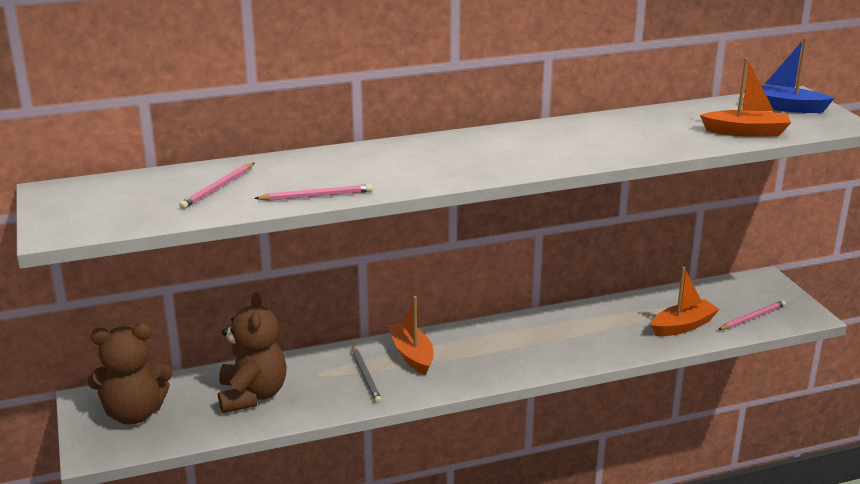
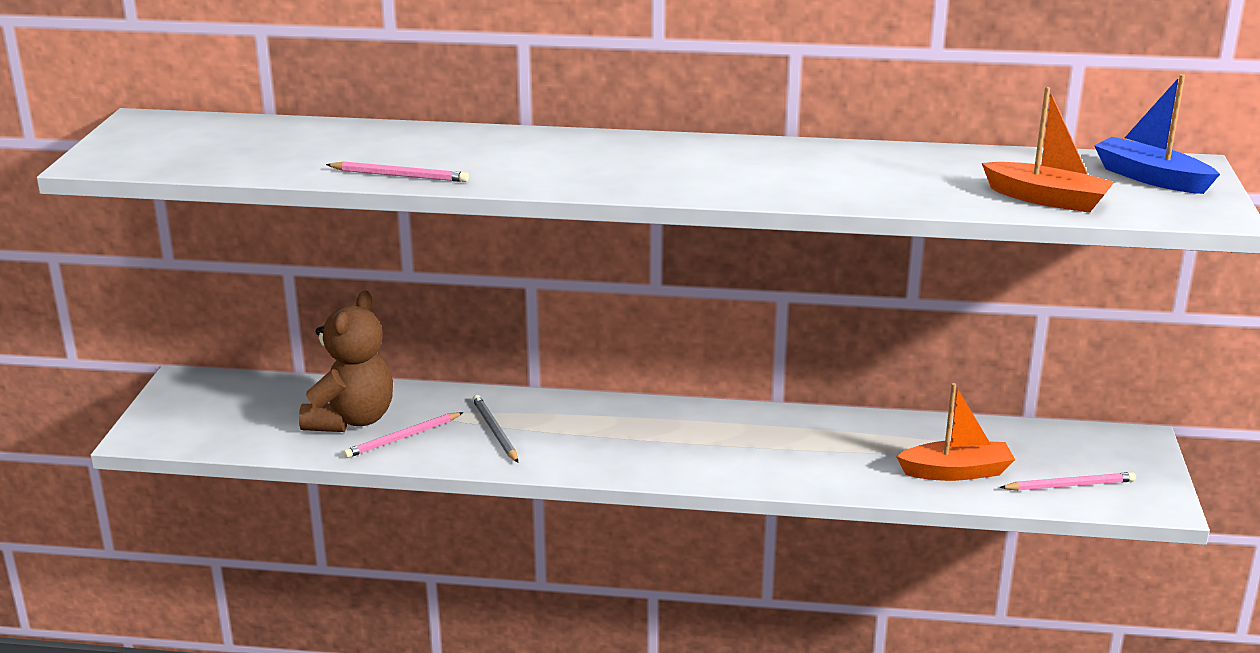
camera: 25 degrees right, 0 degrees up
(134, 413) = (215, 407): brown teddy bear -> none
(218, 188) = (307, 148): pink pencil -> pink pencil (402, 438)
(366, 376) = (495, 431): grey pencil -> grey pencil turned 150 degrees clockwise
(412, 355) = (570, 421): orange boat -> none

